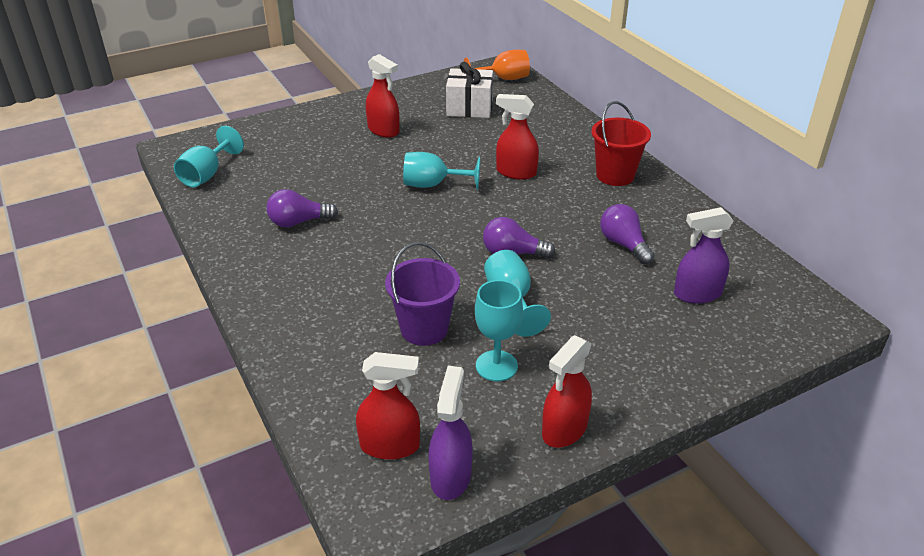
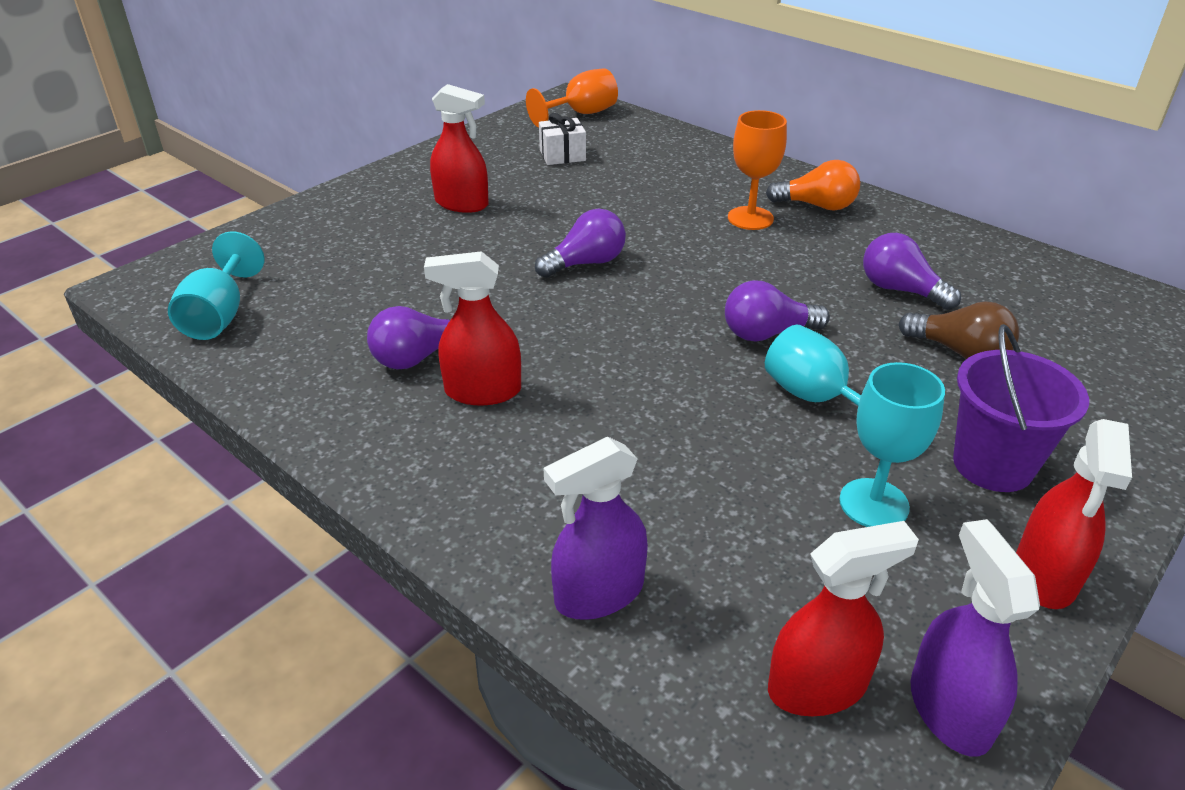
camera: 20 degrees left, 0 degrees up
(424, 329) = (727, 475): purple bucket -> purple bucket (992, 464)
(433, 185) = (586, 263): turquoise goblet -> purple light bulb
(469, 108) = (562, 155): white gift -> white gift, size x0.64
(516, 172) = (687, 225): red spray bottle -> red spray bottle (482, 391)
(562, 175) = (750, 218): none -> orange goblet
(615, 175) = (817, 206): red bucket -> orange light bulb
(628, 292) = (959, 352): none -> brown light bulb
(697, 294) = (1043, 334): purple spray bottle -> purple spray bottle (598, 593)

